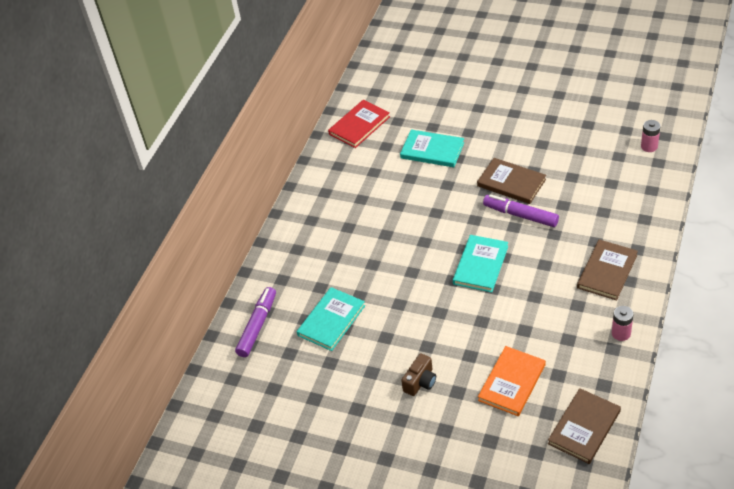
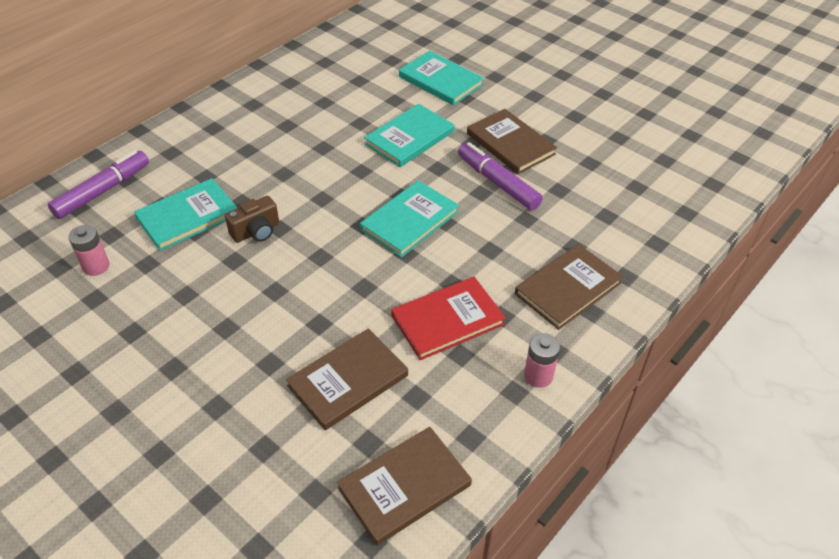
camera: 15 degrees right, 0 degrees up
(359, 125) = (378, 32): red book -> red book (447, 320)
(420, 382) = (233, 331): brown camera -> brown camera (256, 231)
(440, 204) = (409, 138): none -> turquoise book
(512, 382) = (348, 381): orange book -> brown book
(649, 146) = (711, 162): pink battery -> pink battery (96, 266)

